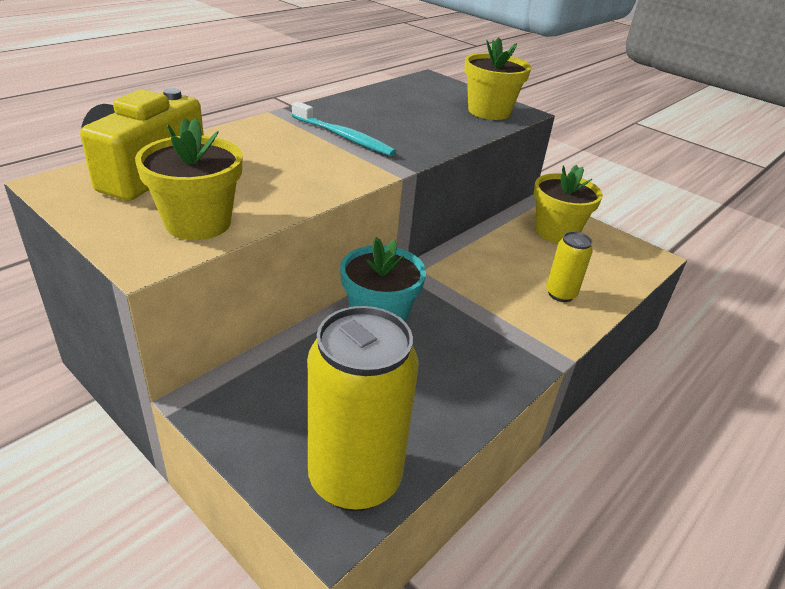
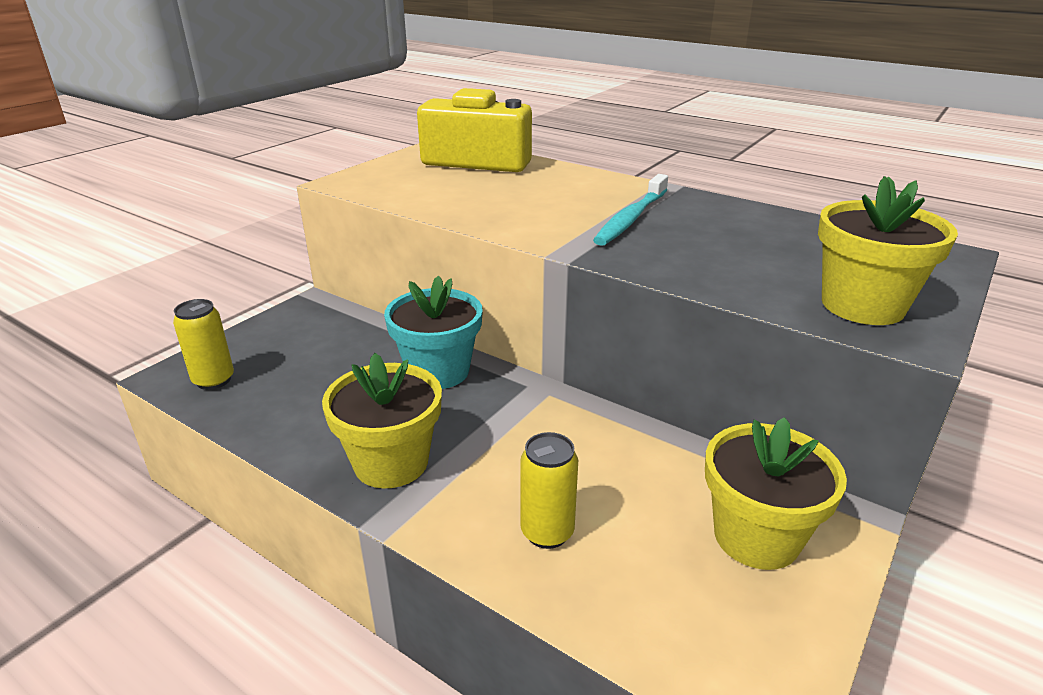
camera: 85 degrees right, 5 degrees down
(198, 223) = (399, 187): yellow flower pot -> yellow flower pot (391, 462)
(354, 479) = (213, 380): yellow can -> yellow can, size x0.50

